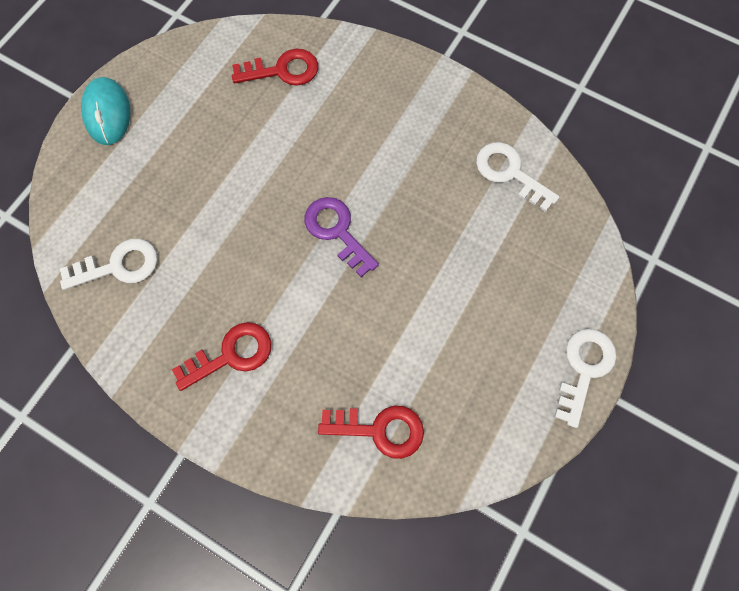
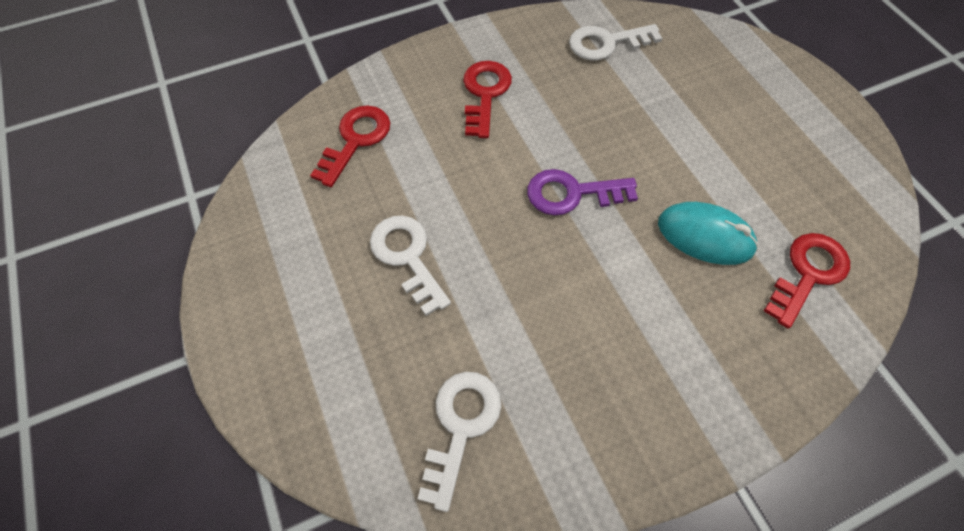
camera: 55 degrees left, 10 degrees down
(108, 113) = (250, 329): turquoise mouse -> turquoise mouse (705, 236)
(231, 354) = (650, 364): red key -> red key (485, 94)
(584, 369) = (822, 97): white key -> white key (407, 257)

